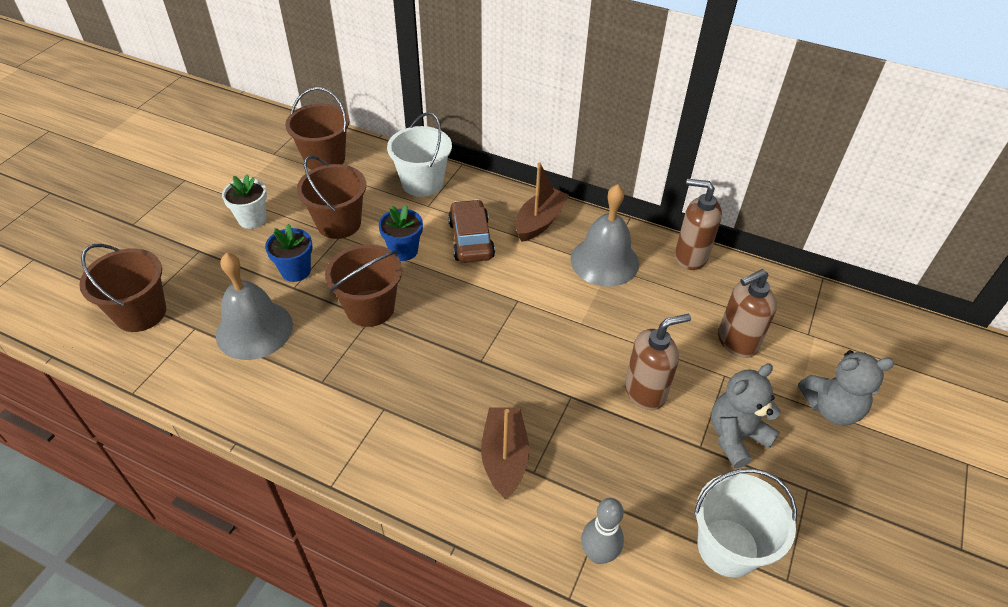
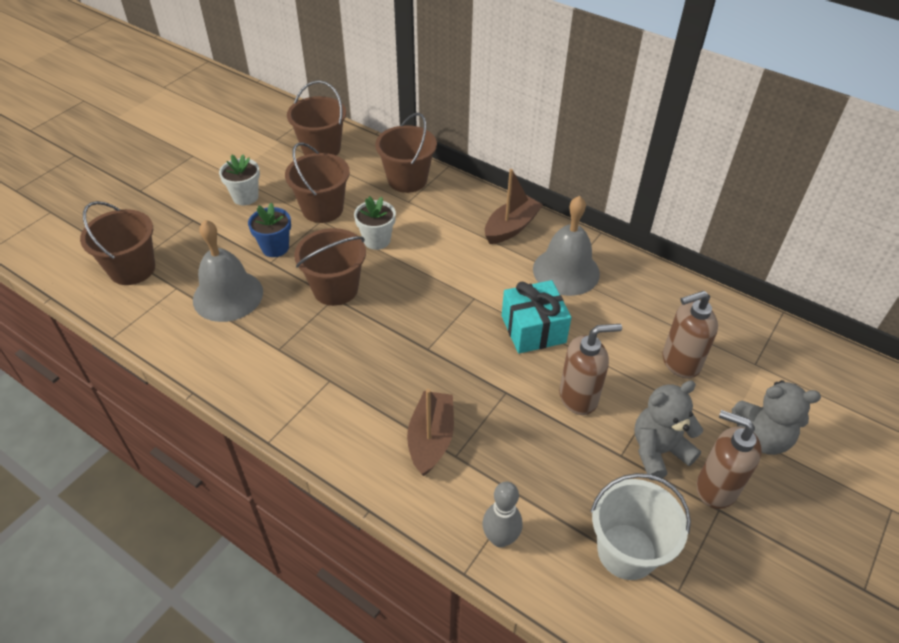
camera: 10 degrees right, 0 degrees up
(403, 250) = (377, 240): blue flower pot -> white flower pot
(422, 183) = (407, 180): white bucket -> brown bucket
(471, 240) = (442, 237): brown car -> none
(584, 326) = (533, 329): none -> turquoise gift
(690, 256) = (652, 276): brown soap dispenser -> brown soap dispenser (716, 488)

